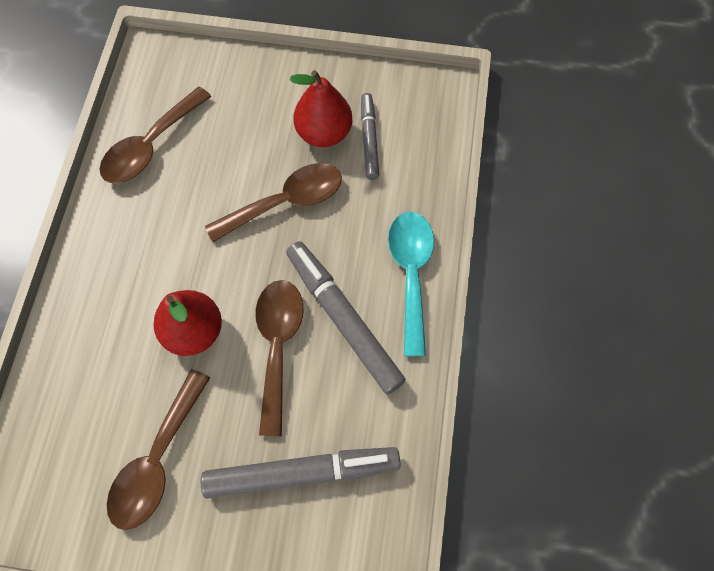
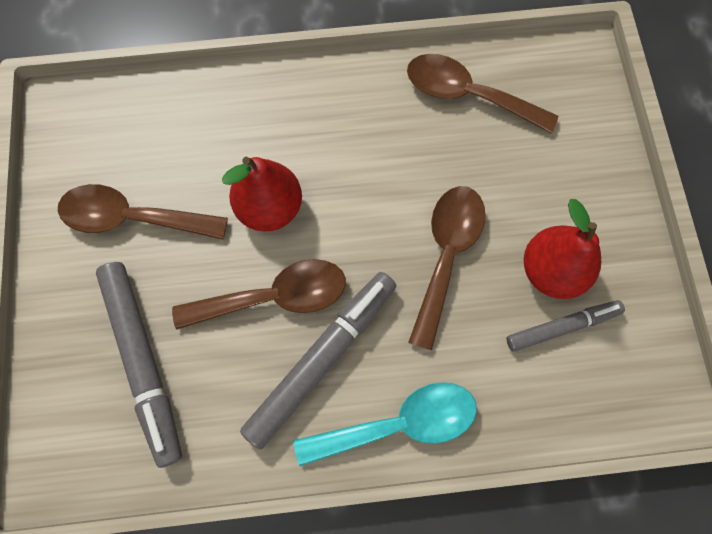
camera: 75 degrees right, 5 degrees up
(286, 202) = (446, 255): brown spoon -> brown spoon turned 120 degrees counterclockwise

